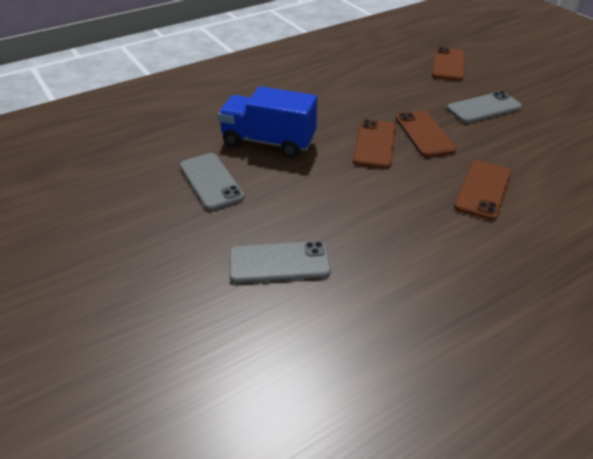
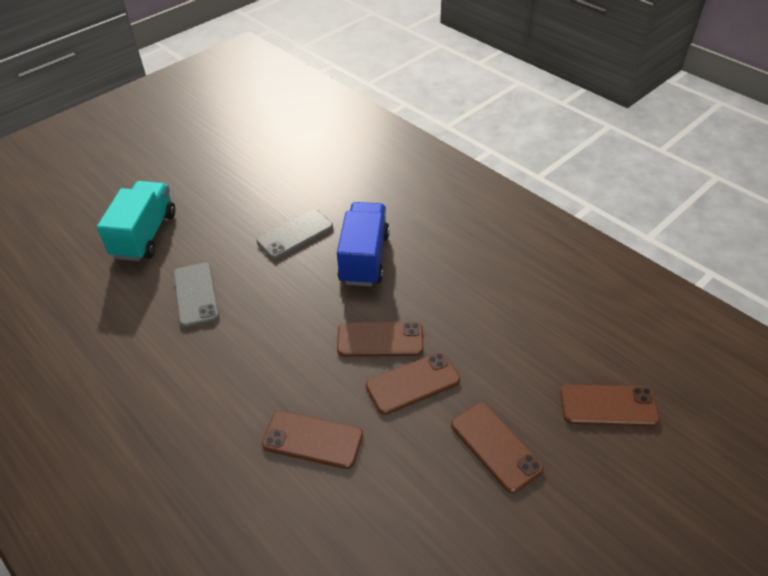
camera: 80 degrees right, 5 degrees up
(141, 315) = (145, 235): none -> turquoise truck
(483, 108) = (495, 447): grey phone -> brown phone

